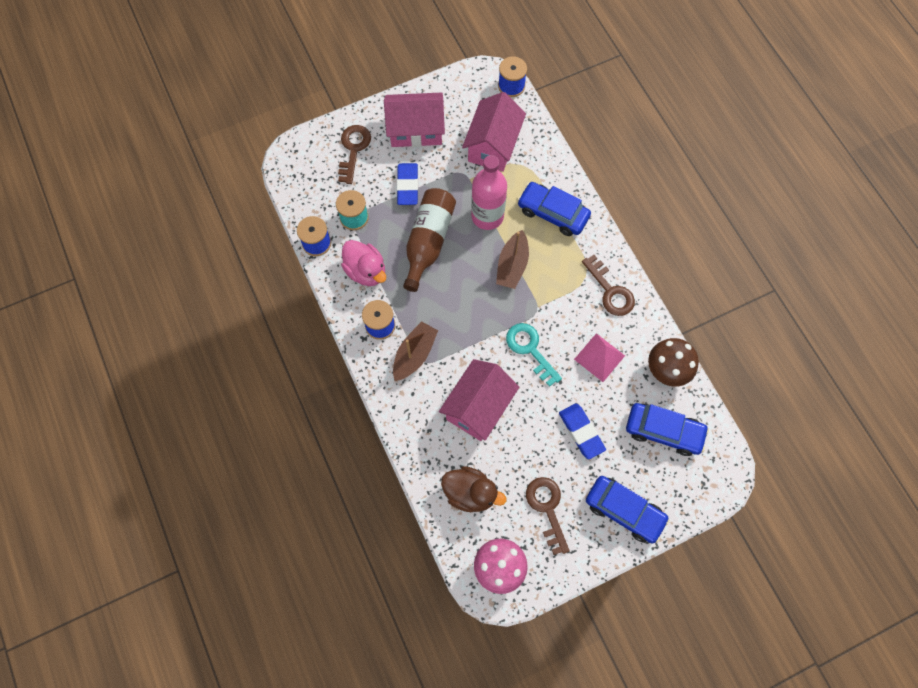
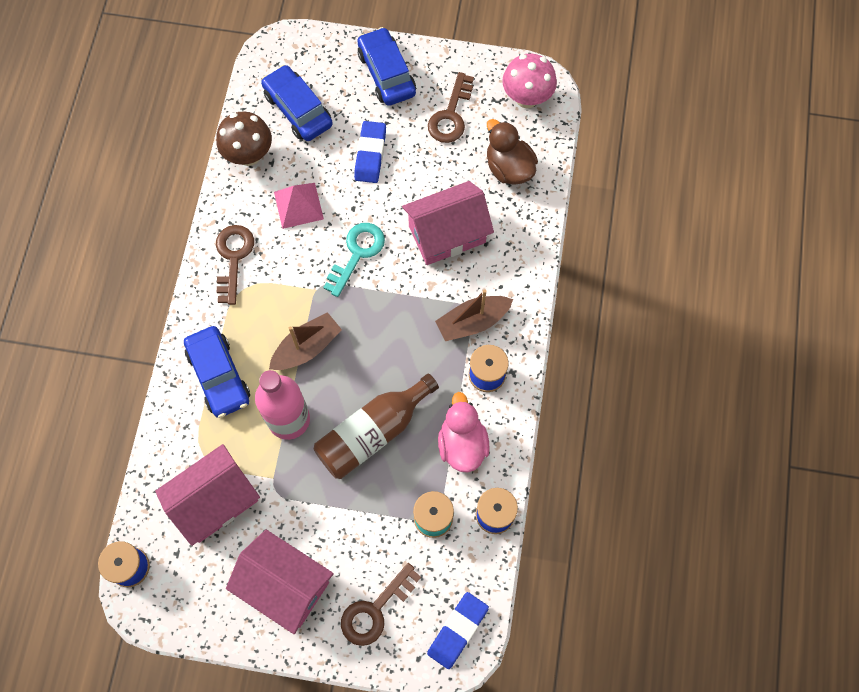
camera: 145 degrees left, 0 degrees up
(407, 186) = (347, 516): blue eraser -> blue eraser (457, 630)
(530, 350) = (357, 254): turquoise key -> turquoise key turned 150 degrees counterclockwise

